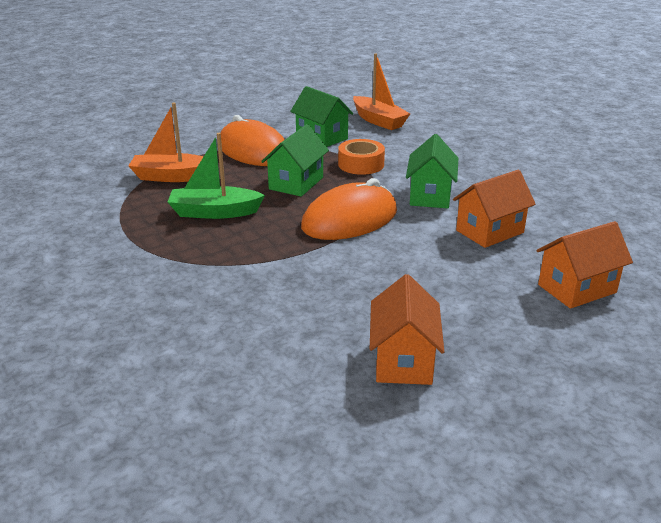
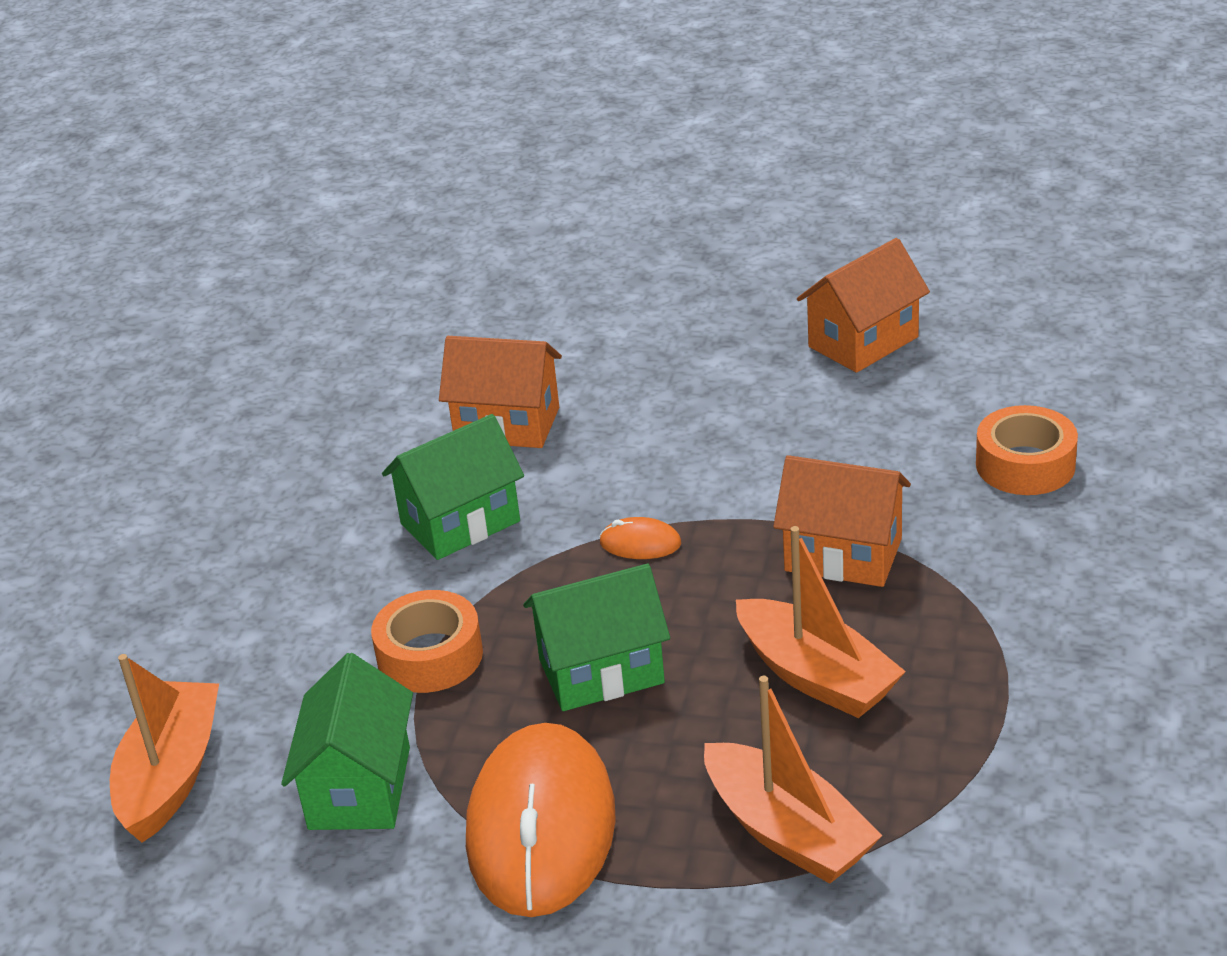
camera: 130 degrees left, 5 degrees up
(214, 212) = (816, 676): green boat -> orange boat
(215, 332) = (1025, 465): none -> orange tape
(349, 219) = (640, 543): orange mouse -> orange mouse, size x0.40
(577, 288) = (567, 318): orange house -> orange house (843, 555)

